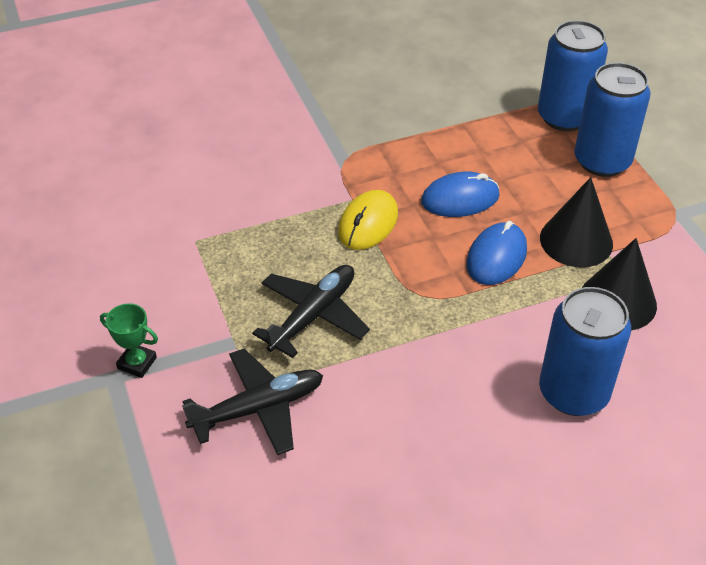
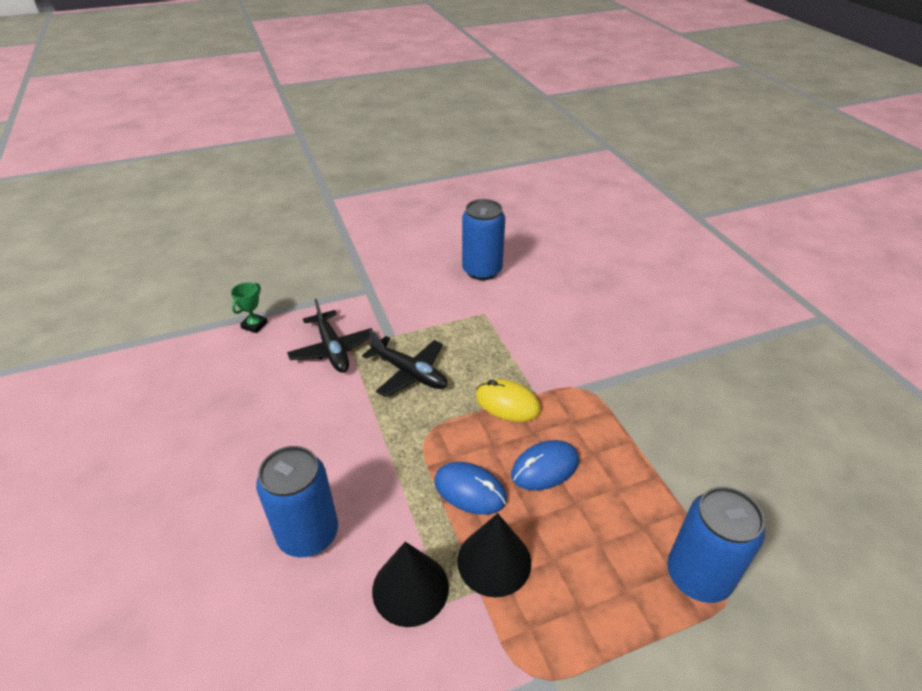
camera: 90 degrees right, 5 degrees down
(137, 363) = (378, 297): green trophy -> green trophy (254, 325)
(460, 199) = (545, 467): blue mouse -> blue mouse turned 75 degrees clockwise
(602, 161) = (626, 607): blue can -> blue can (482, 270)

